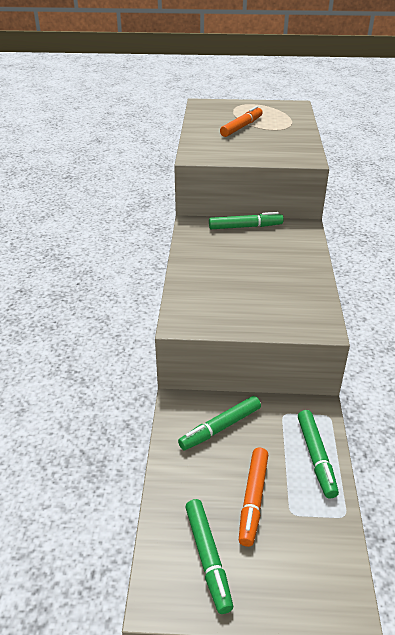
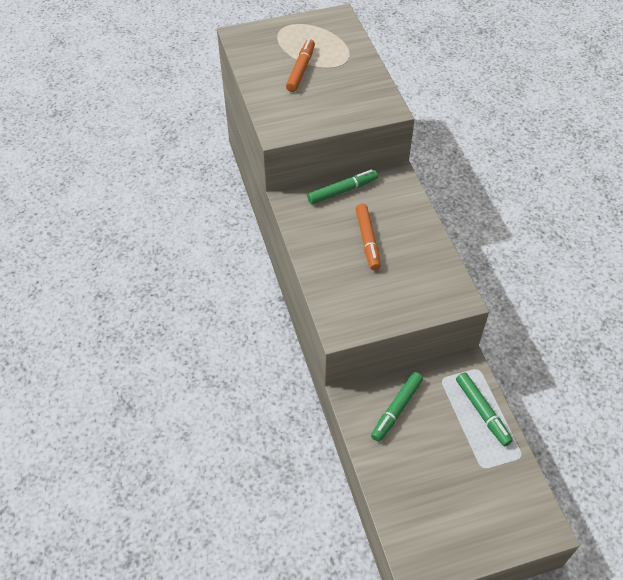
camera: 20 degrees left, 15 degrees up
(208, 558) = (437, 525): green marker -> none
(253, 499) = (450, 466): orange marker -> orange marker (367, 240)

